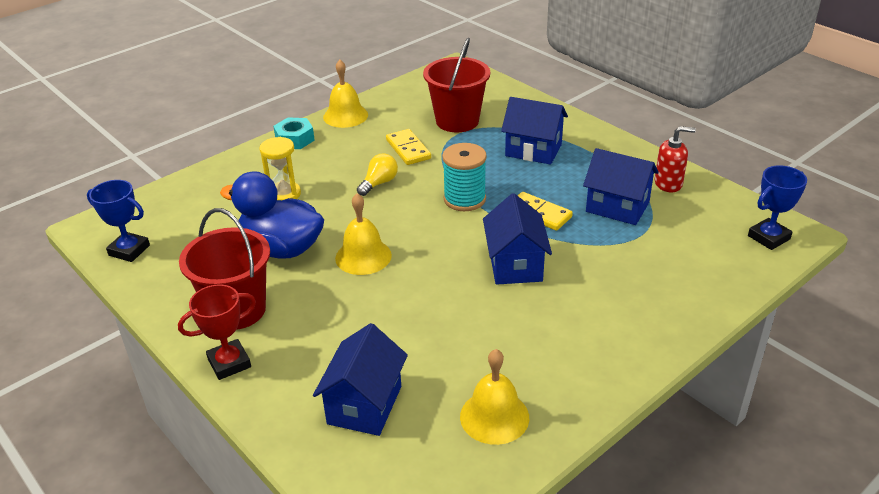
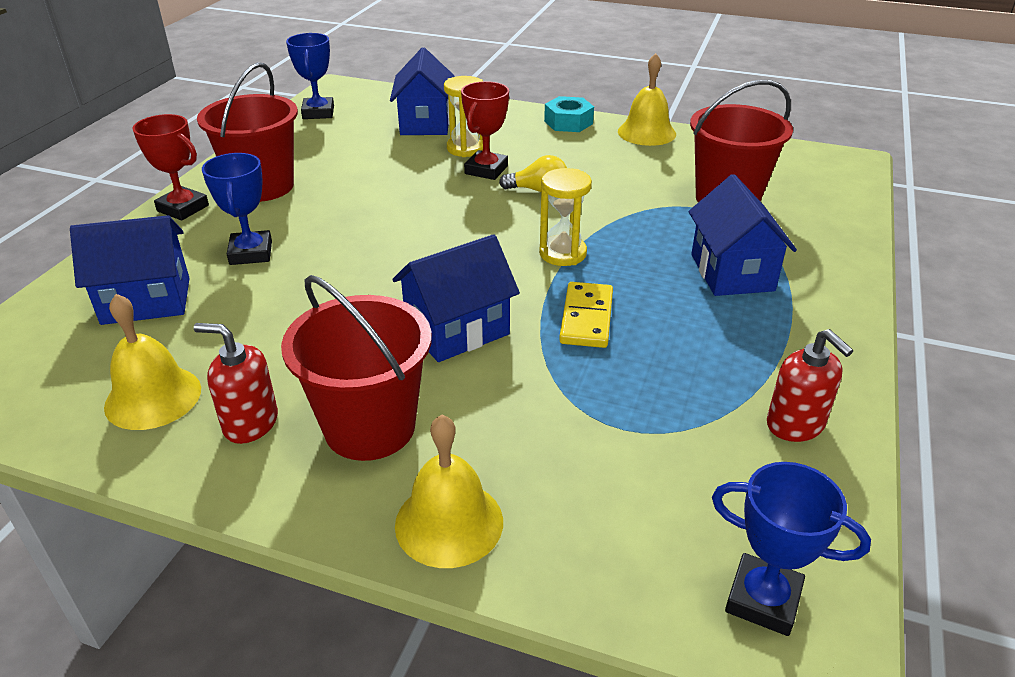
camera: 60 degrees right, 0 degrees up
(282, 249) = (373, 177): blue duck -> none
(327, 195) = (486, 170): none -> red trophy
(341, 336) = (251, 253): none -> blue trophy
(363, 256) = (394, 223): yellow bell -> yellow bell (449, 523)
(408, 149) = (626, 187): yellow domino -> none
(464, 199) = (562, 253): turquoise spool -> yellow hourglass
(552, 374) = (250, 423): none -> red soap dispenser
(586, 324) = (370, 427): none -> red bucket
(617, 207) = (673, 385): blue house -> blue house (425, 123)

